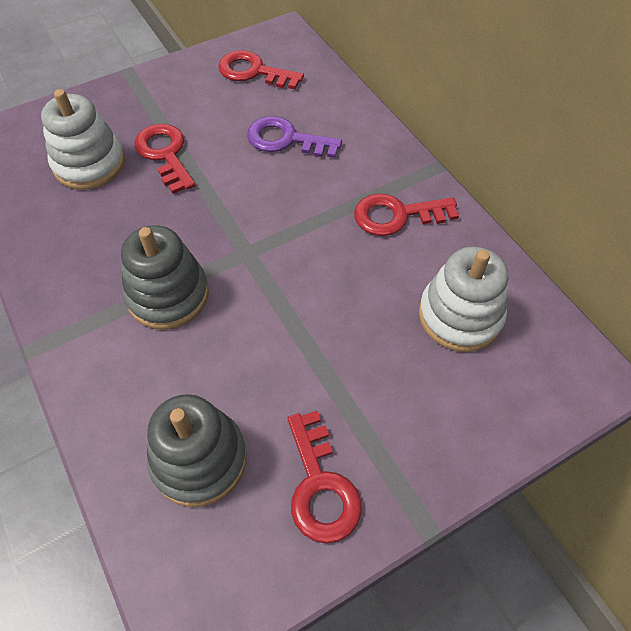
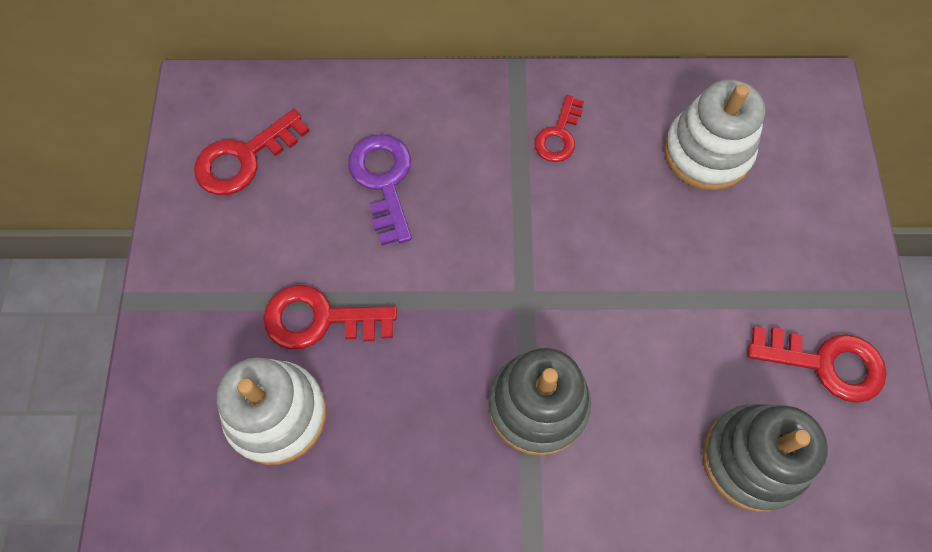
camera: 60 degrees left, 10 degrees up
(286, 140) = (383, 181): purple key -> purple key turned 120 degrees clockwise
(397, 215) = (559, 135): red key -> red key, size x0.66

